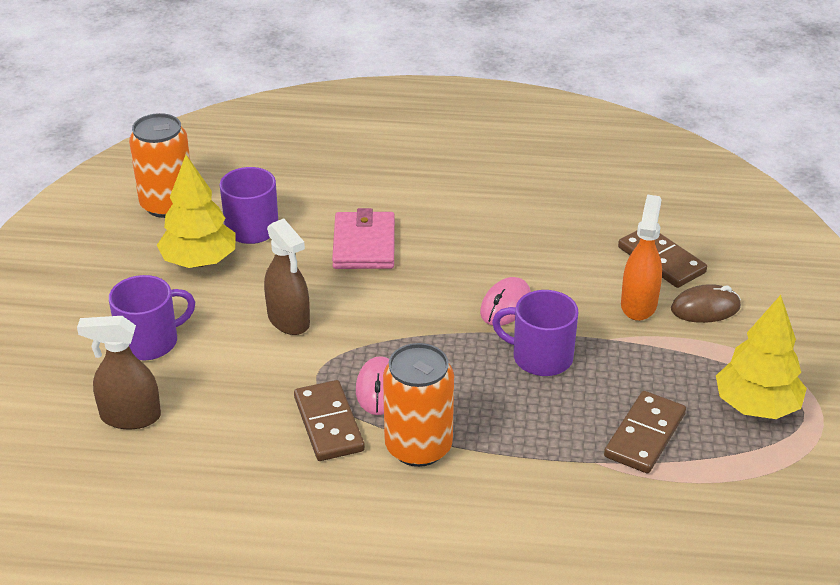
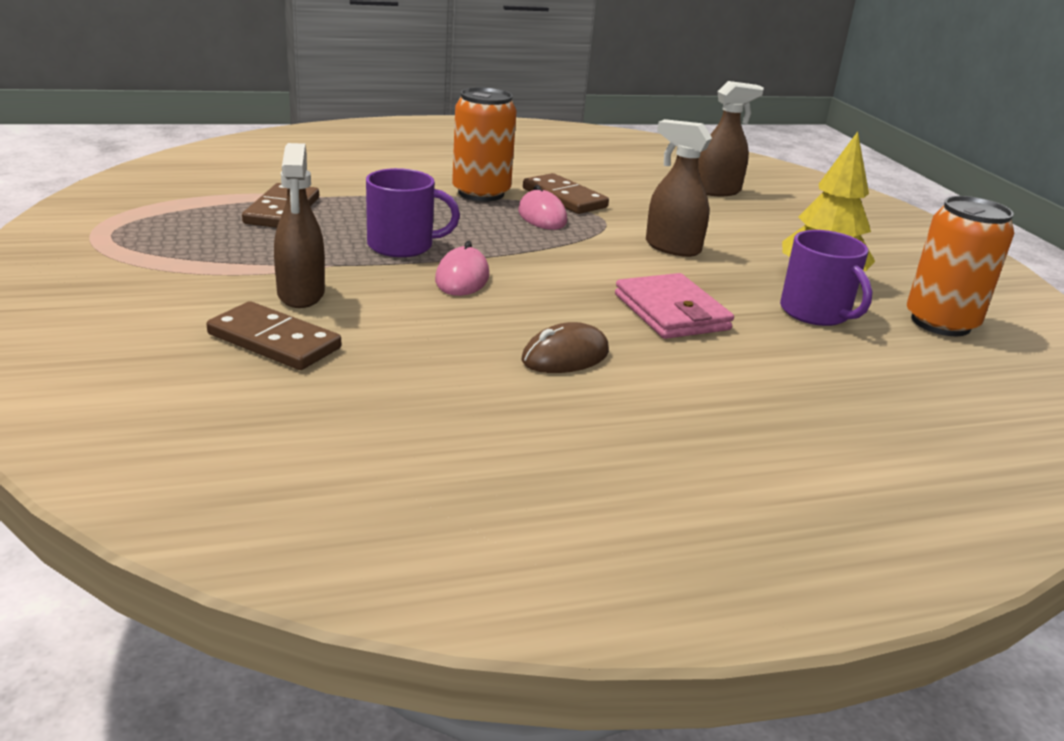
camera: 155 degrees right, 10 degrees down
(150, 342) = (769, 225): purple mug -> none
(638, 304) = (301, 294): orange spray bottle -> brown spray bottle
(705, 308) = (212, 299): brown mouse -> brown mouse (565, 356)
(756, 406) = (163, 233): yellow tree -> none

